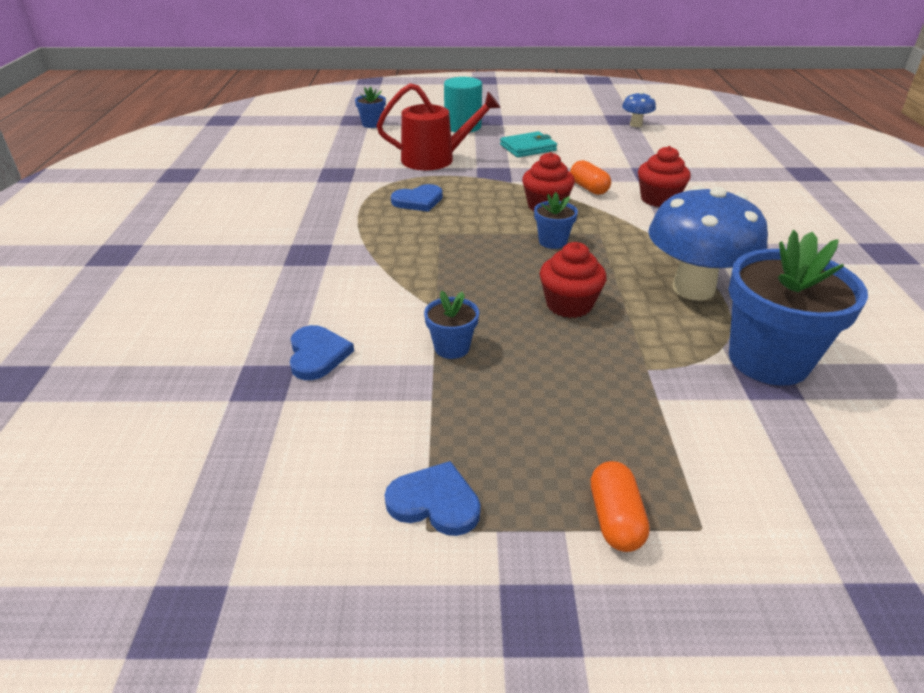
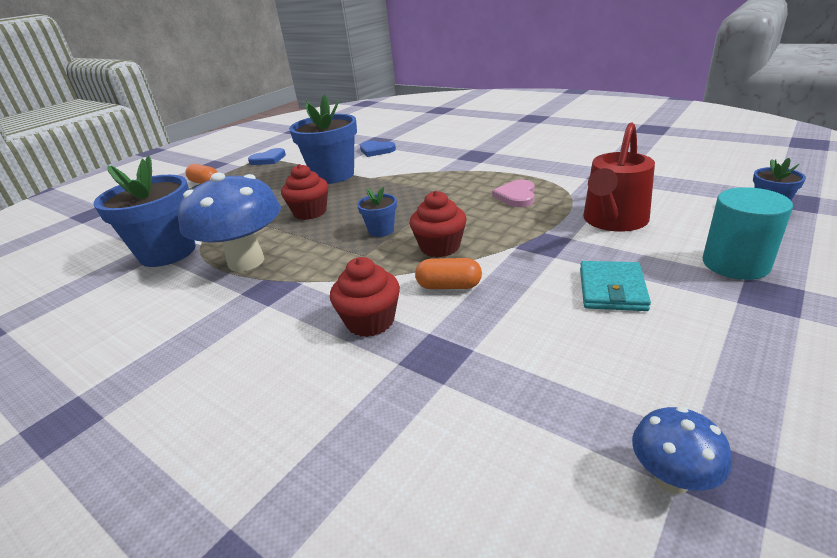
camera: 130 degrees right, 5 degrees down
(418, 201) = (516, 196): blue heart -> pink heart
(452, 347) = (333, 175): blue flower pot -> blue flower pot, size x2.12

